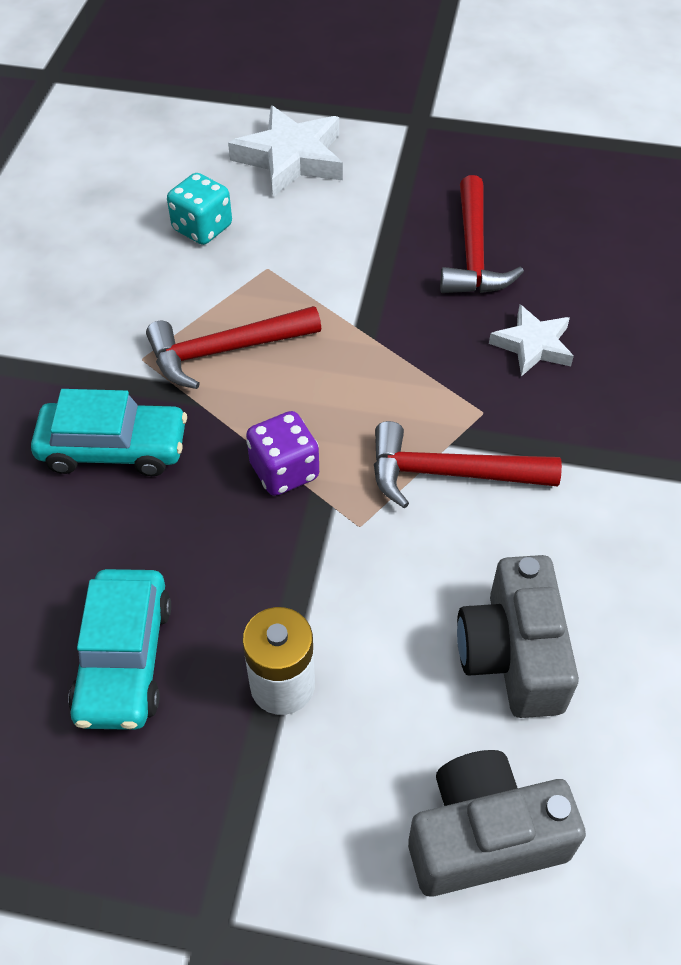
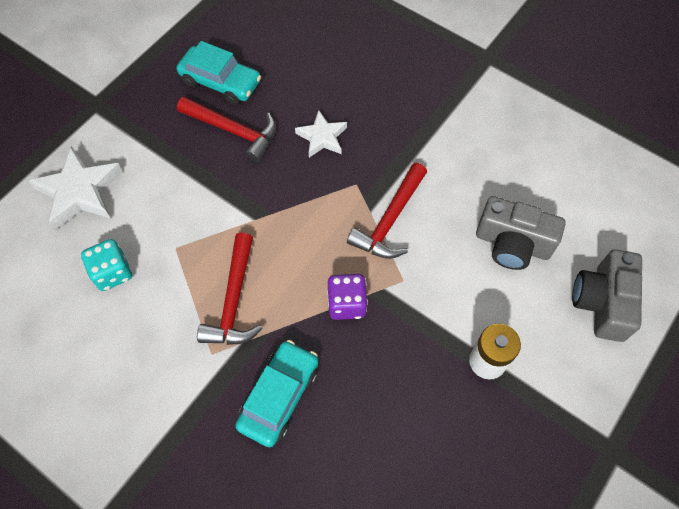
camera: 65 degrees left, 10 degrees up
(124, 659) = (438, 440): turquoise car -> turquoise car (221, 82)

